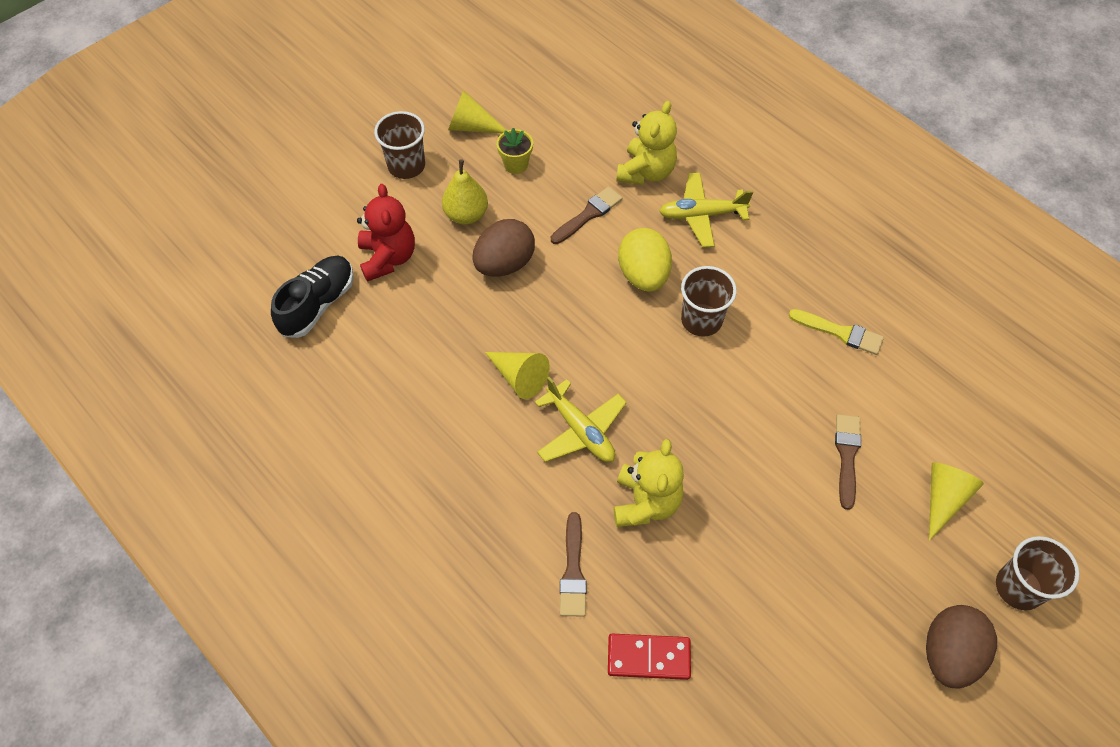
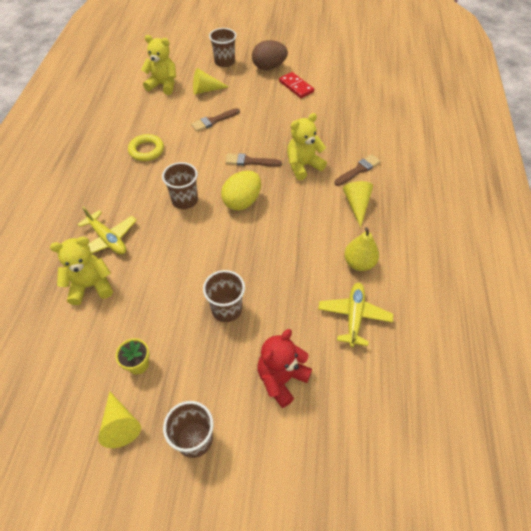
camera: 130 degrees left, 5 degrees down
(318, 304) = (353, 390): black shoe -> none
(466, 215) = (207, 360): yellow pear -> yellow pear (359, 263)
(504, 264) = (227, 309): brown egg -> brown cup
(519, 377) = (292, 249): yellow cone -> yellow cone (357, 205)
(580, 430) = (294, 207): yellow plane -> yellow plane (354, 316)
(588, 215) = (151, 293): brown brush -> brown brush (250, 161)
(643, 275) = (176, 239): yellow egg -> yellow egg (242, 201)
(648, 657) = (362, 131): red domino -> red domino (296, 87)
(840, 332) = (146, 150): yellow brush -> yellow ring
(1003, 444) = (163, 85): none -> yellow teddy bear

